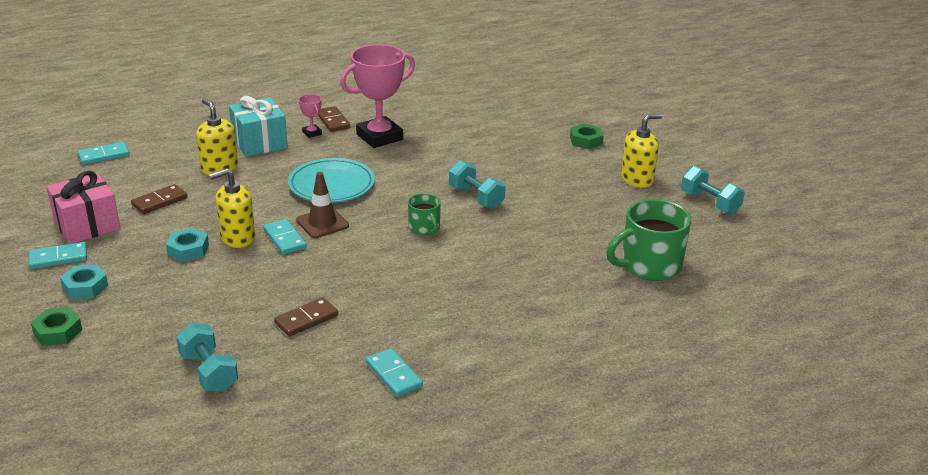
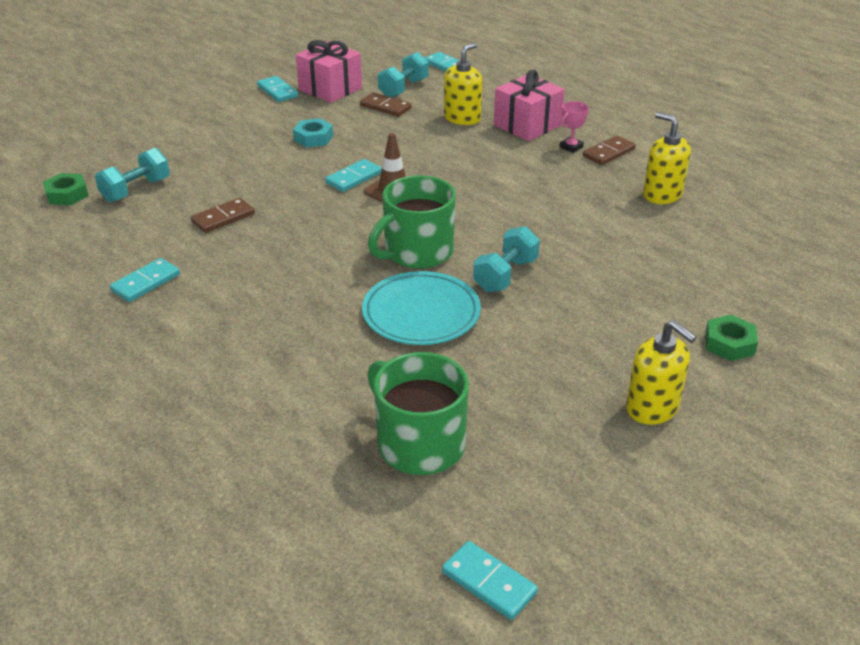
camera: 75 degrees right, 5 degrees up
(58, 332) = (178, 118): green nut -> green nut (67, 194)
(85, 287) = (241, 111): turquoise nut -> none
(237, 237) = (344, 155): yellow soap dispenser -> yellow soap dispenser (662, 195)
(259, 142) = (527, 125): turquoise gift -> pink gift
(306, 319) = (223, 218): brown domino -> brown domino turned 75 degrees counterclockwise
(331, 185) = (471, 180): turquoise plate -> turquoise plate (421, 313)
(379, 137) = (597, 187): pink trophy -> none
(424, 228) = (417, 252): green mug -> green mug, size x1.84
(709, 203) = (634, 497): turquoise dumbbell -> turquoise dumbbell (403, 88)
(768, 263) = (489, 582): none -> turquoise domino

